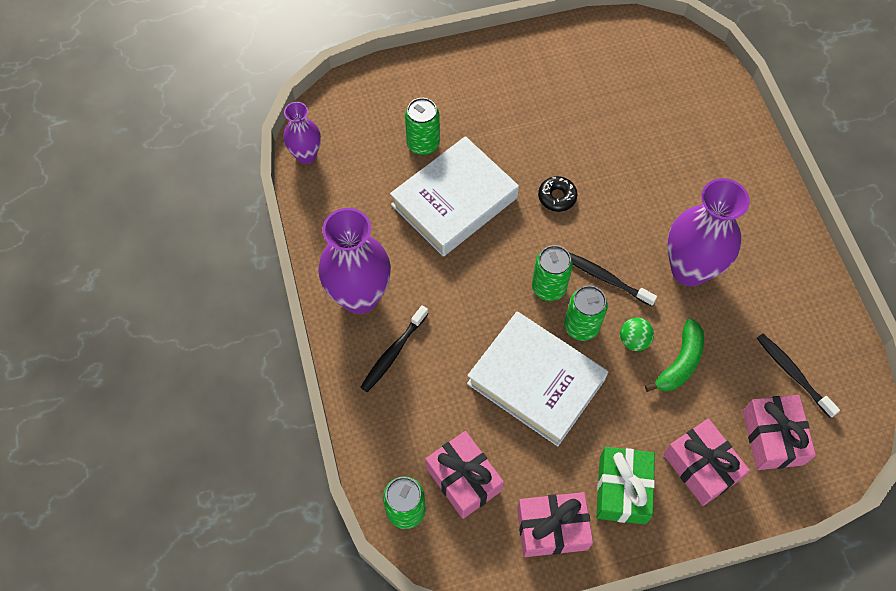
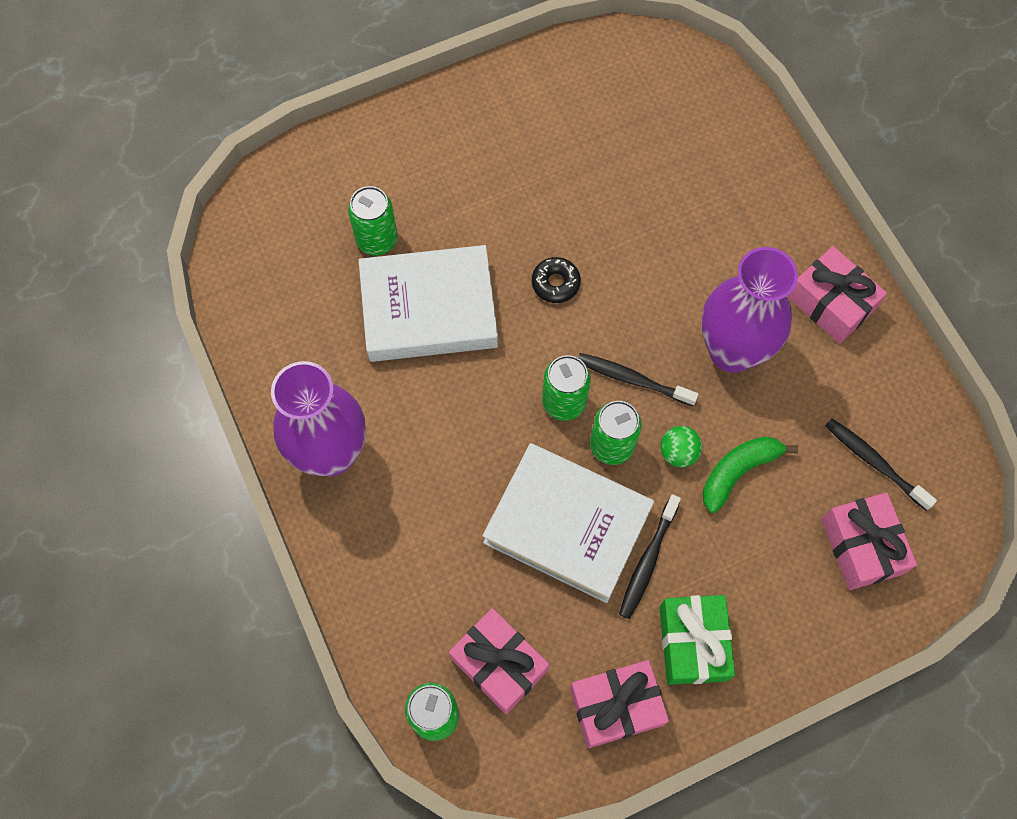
camera: 10 degrees left, 5 degrees up
(306, 155) = (231, 278): purple vase -> none
(393, 353) = (385, 518): black toothbrush -> black toothbrush (648, 561)
(454, 201) = (429, 309): white book -> white book turned 45 degrees clockwise
(680, 363) = (738, 471): green banana -> green banana turned 150 degrees counterclockwise
(701, 467) = (782, 598): pink gift -> pink gift (831, 303)

